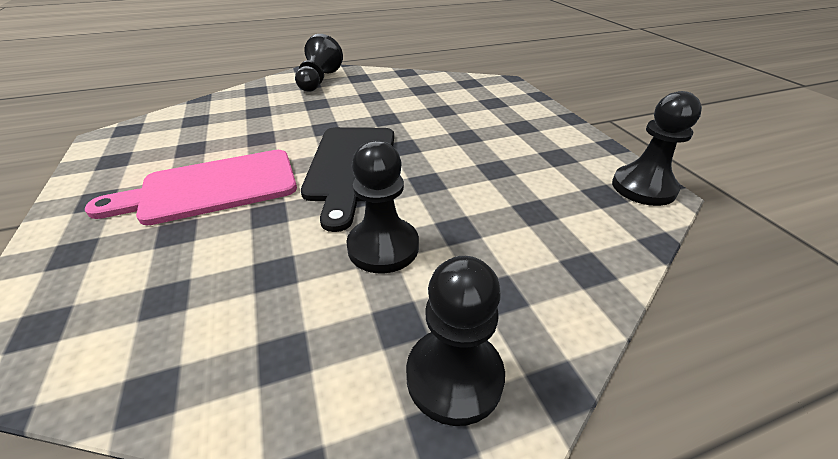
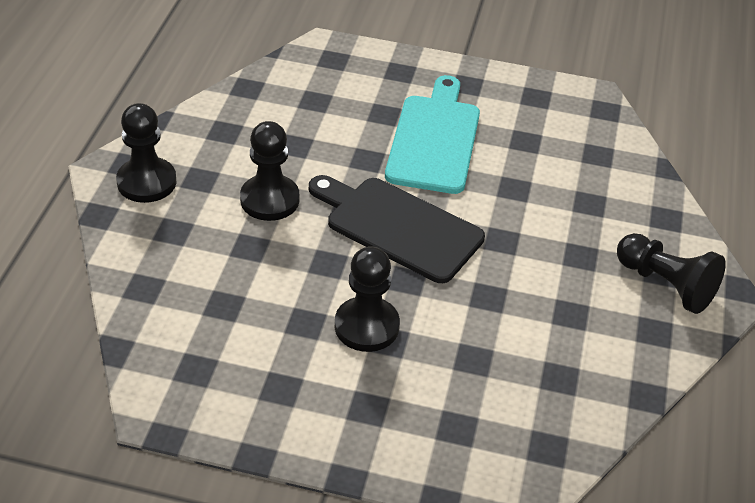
camera: 120 degrees right, 5 degrees up
(211, 188) = (434, 139): pink cutting board -> turquoise cutting board
(643, 187) = (174, 408): black pawn -> black pawn (366, 326)

